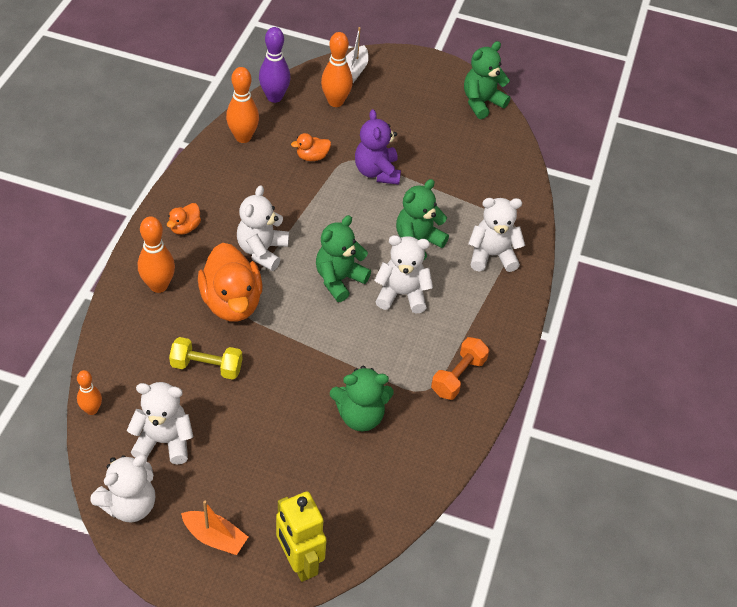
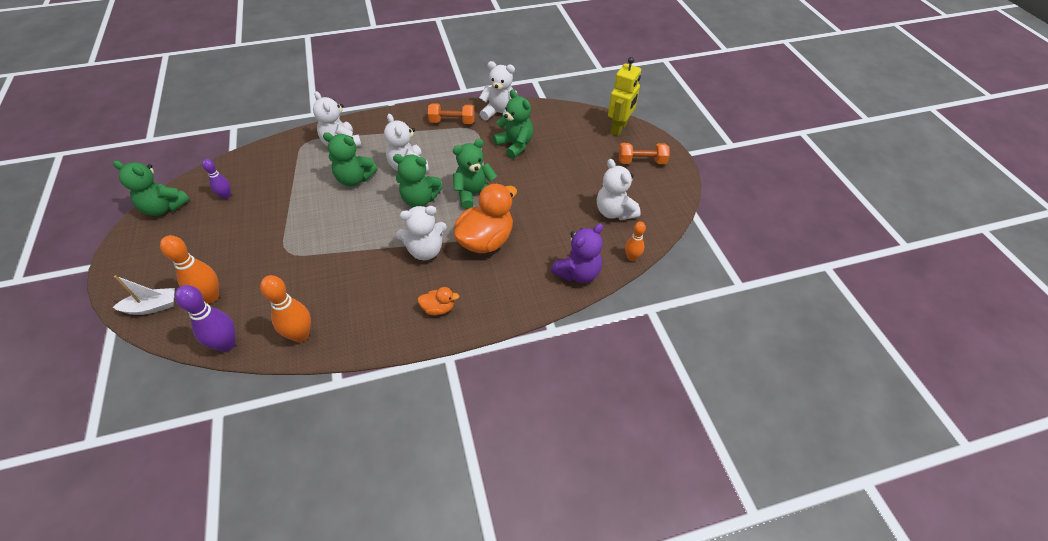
camera: 120 degrees left, 0 degrees up
(129, 504) = (664, 202): white teddy bear -> white teddy bear (500, 114)
(158, 286) = (507, 288): orange bowling pin -> none
(207, 366) = (547, 223): yellow dumbbell -> none
(215, 537) = (641, 161): orange boat -> orange dumbbell
(307, 329) = (474, 194): none -> green teddy bear
(312, 157) = (298, 275): orange duck -> none
(377, 172) = (292, 229): purple teddy bear -> purple teddy bear (578, 273)
(467, 144) = (226, 196): none -> purple bowling pin

